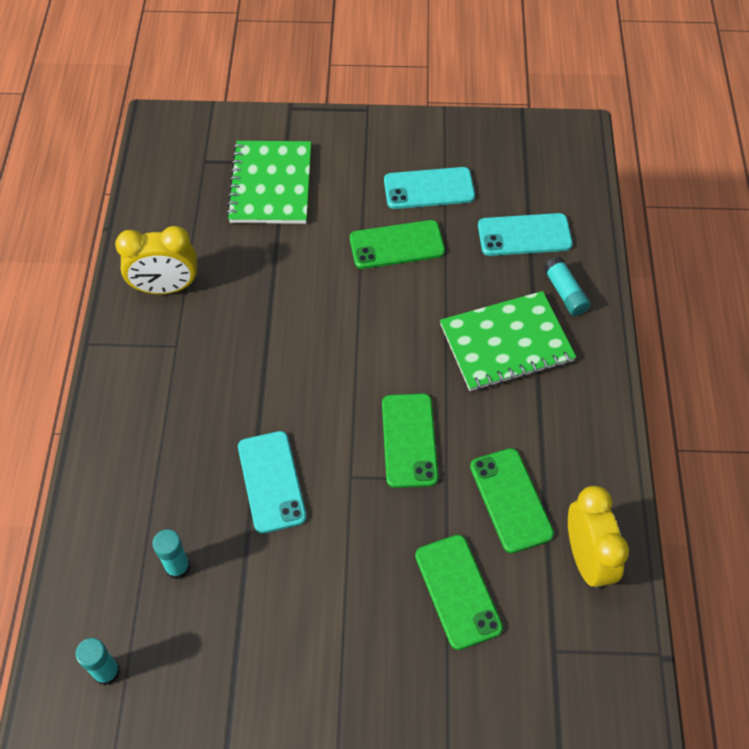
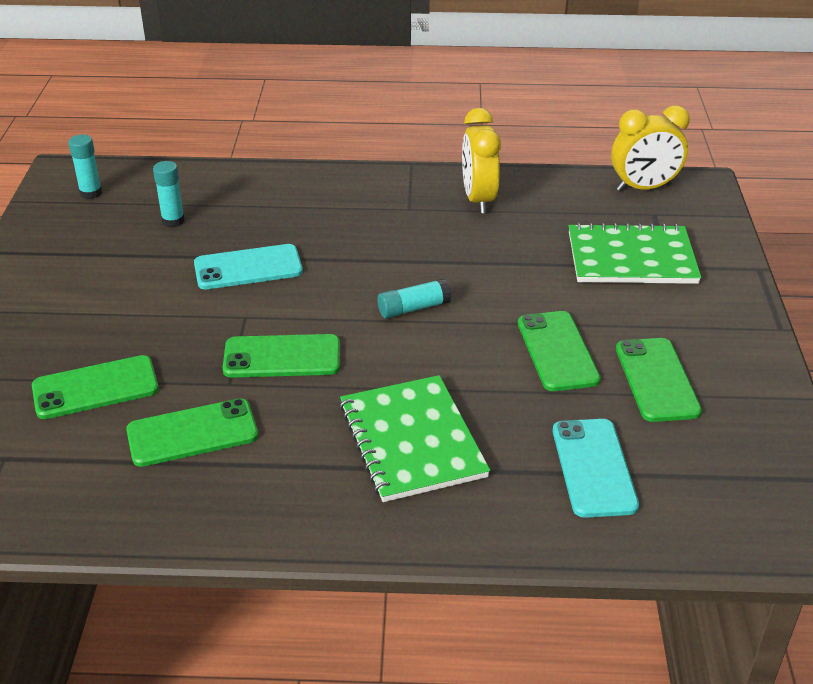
camera: 90 degrees right, 20 degrees down
(429, 189) = (656, 380): turquoise phone -> green phone
(565, 292) = (497, 503): turquoise glue stick -> turquoise glue stick (413, 308)
(586, 558) = (102, 493): yellow clock -> yellow clock (643, 188)

